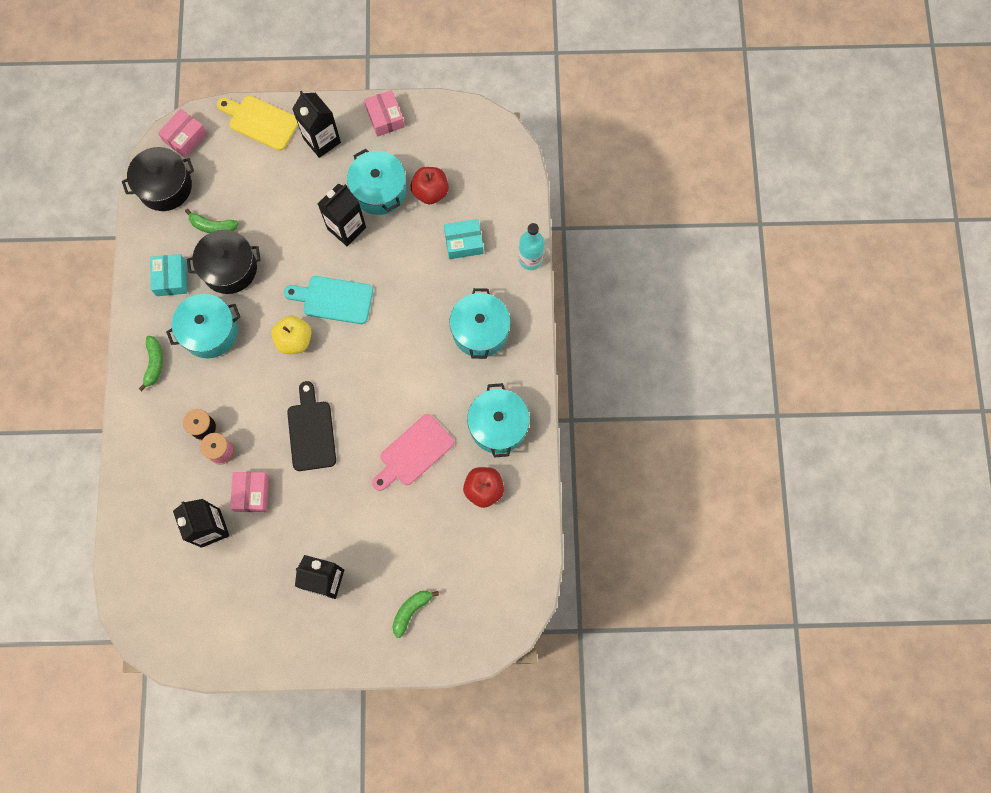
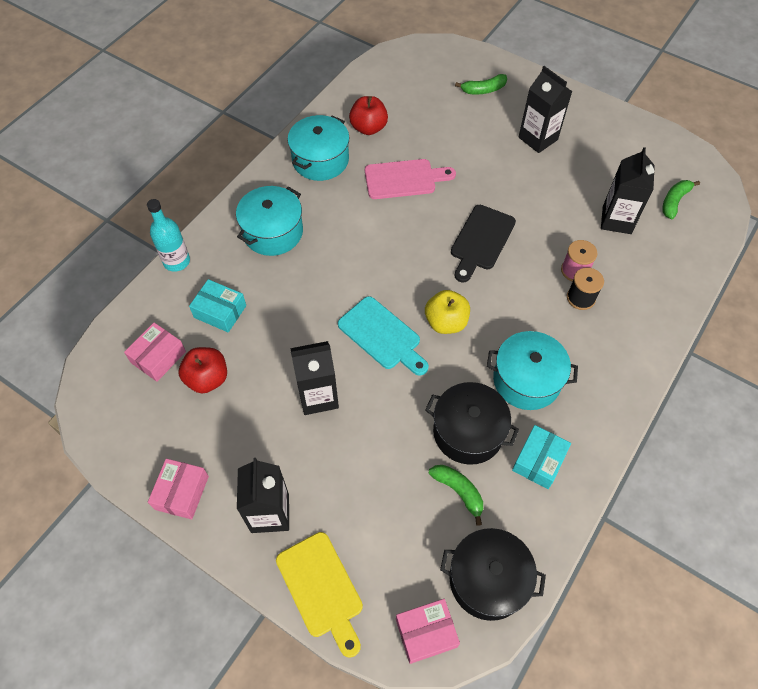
camera: 145 degrees left, 15 degrees down
(154, 364) = (602, 383): green banana -> green banana (674, 201)
(252, 493) = (564, 225): pink box -> pink box (158, 357)
(379, 190) = (255, 414): turquoise pot -> none

